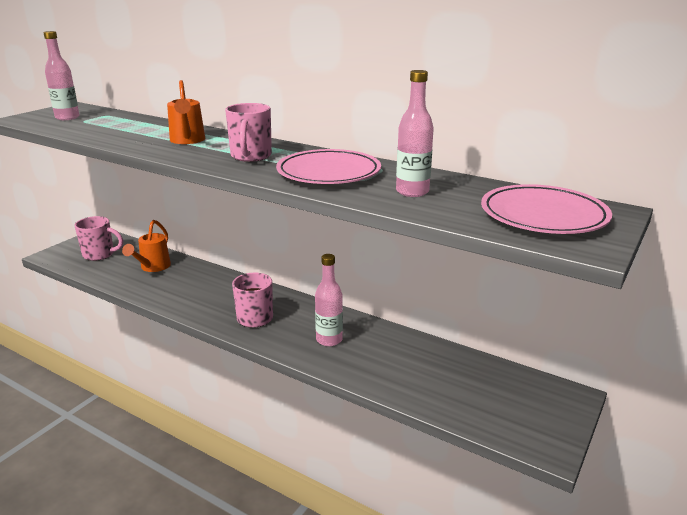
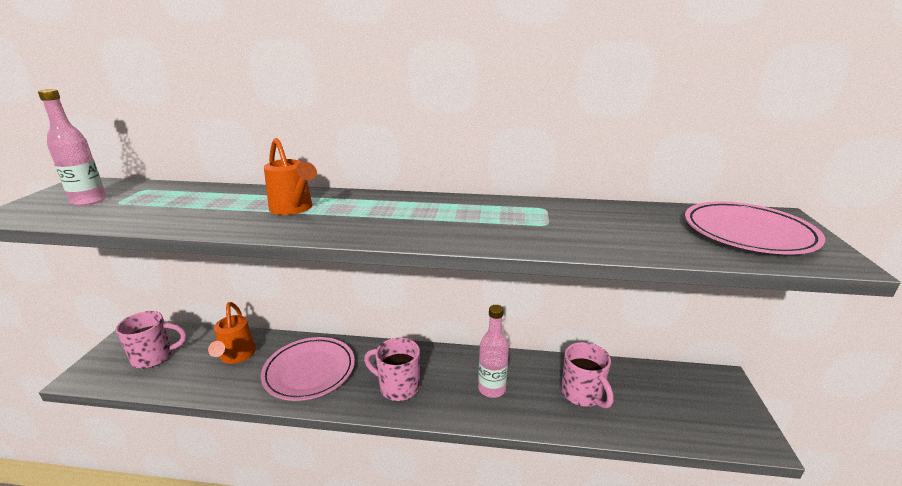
camera: 25 degrees left, 0 degrees up
(251, 156) = (394, 217): pink mug -> pink mug (582, 394)
(328, 172) = (502, 222): pink plate -> pink plate (309, 371)
(412, 192) = (610, 230): pink bottle -> none

